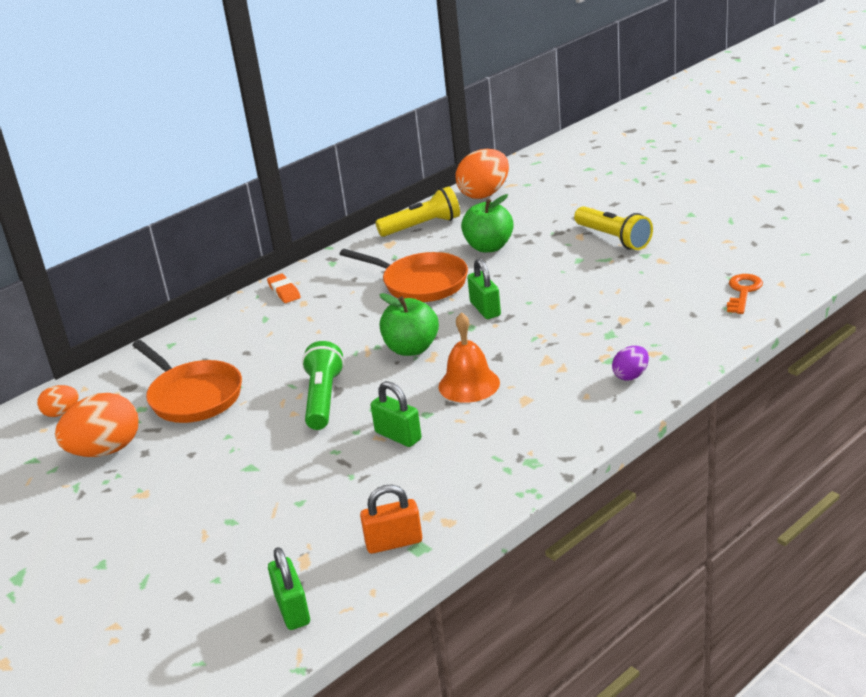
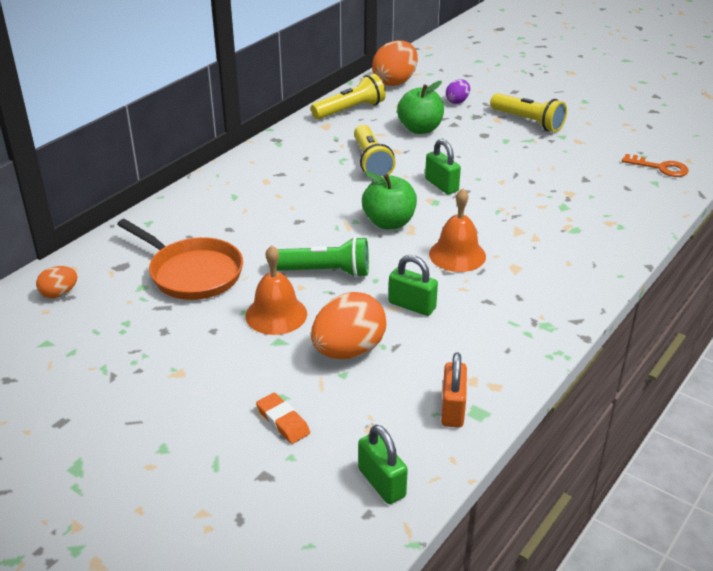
camera: 15 degrees left, 5 degrees up
(105, 450) = (122, 330): orange egg -> orange egg (348, 351)
(258, 440) = (276, 314): none -> orange bell
(284, 291) = (243, 170): orange eraser -> orange eraser (283, 421)
(323, 399) = (324, 272): green flashlight -> green flashlight turned 105 degrees clockwise
(394, 542) = (452, 409): orange padlock -> orange padlock turned 60 degrees counterclockwise
(420, 283) = (371, 162): orange pan -> yellow flashlight
(631, 375) = (599, 243): purple egg -> purple egg (457, 101)
(743, 291) = (660, 168): orange key -> orange key turned 105 degrees clockwise

